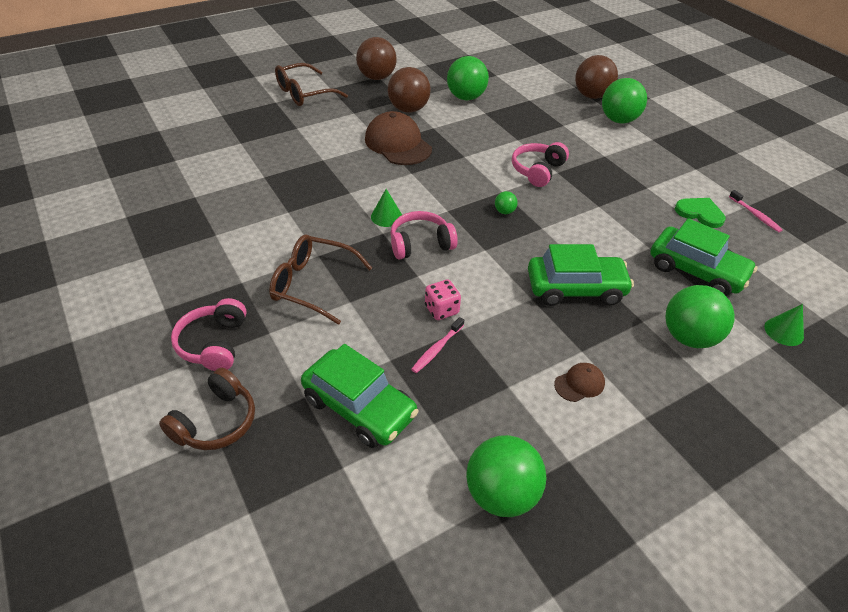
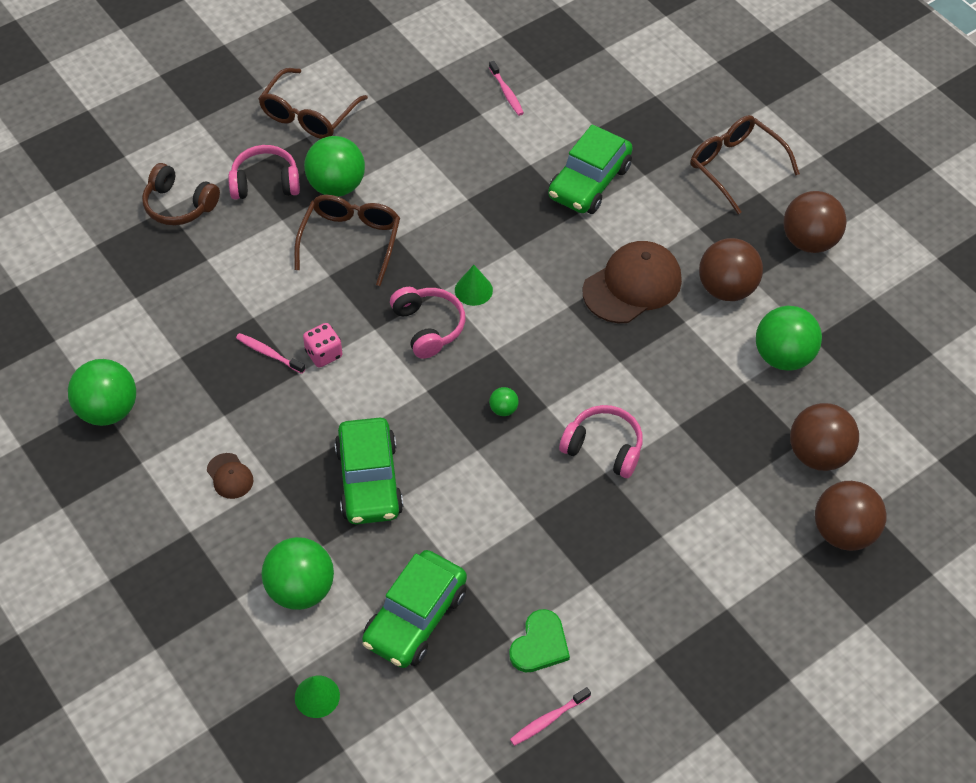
camera: 85 degrees right, 10 degrees up
(134, 305) = (309, 114): none -> brown glasses
(178, 181) = (506, 92): none -> pink toothbrush
(359, 407) = (196, 300): green car -> green car (589, 182)
(538, 96) = (818, 454): none -> brown ball
(618, 120) = (773, 565): green ball -> green ball (336, 186)

